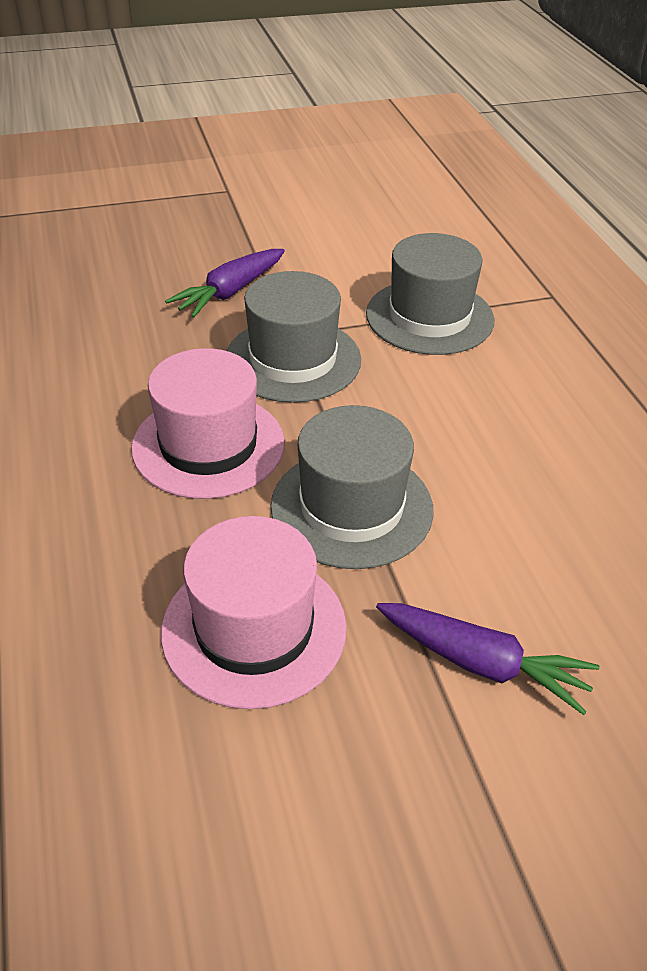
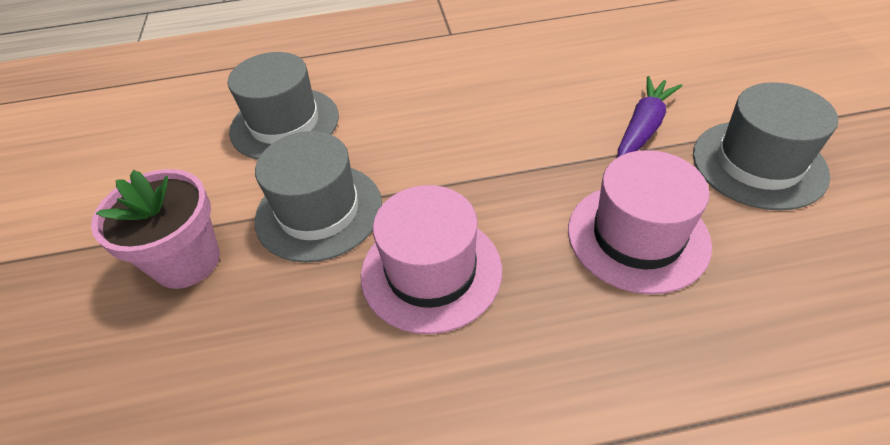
camera: 80 degrees left, 5 degrees up
(230, 292) = (187, 261): purple carrot -> pink flower pot
(351, 507) = (510, 179): grey hat -> grey hat (758, 164)

